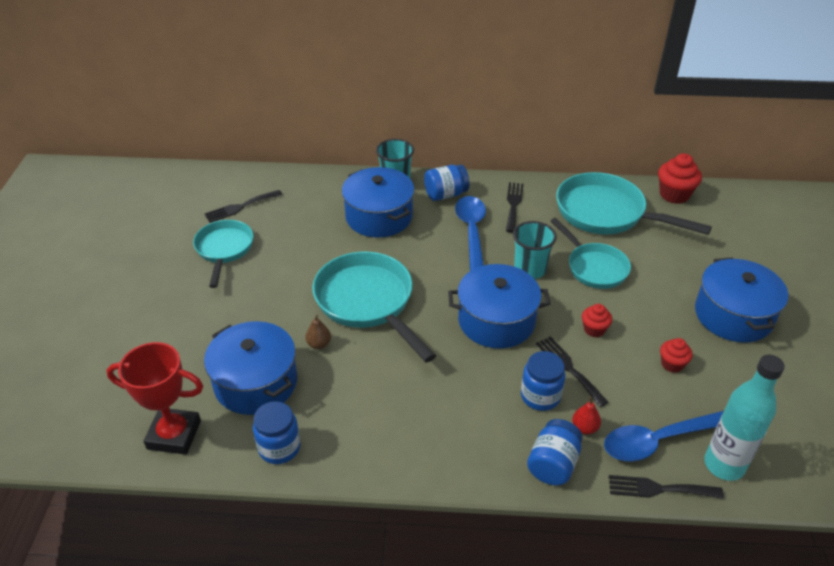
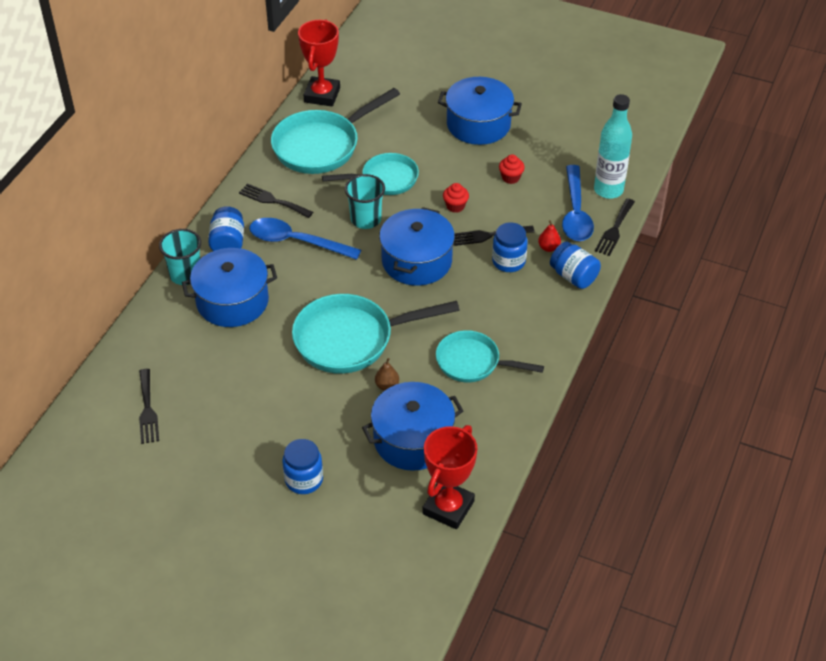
camera: 70 degrees left, 5 degrees up
(224, 250) = (213, 435): turquoise pan -> turquoise pan (473, 362)
(279, 447) = (492, 436): blue jar -> blue jar (304, 480)
(674, 195) = (322, 95): red cupcake -> red trophy

